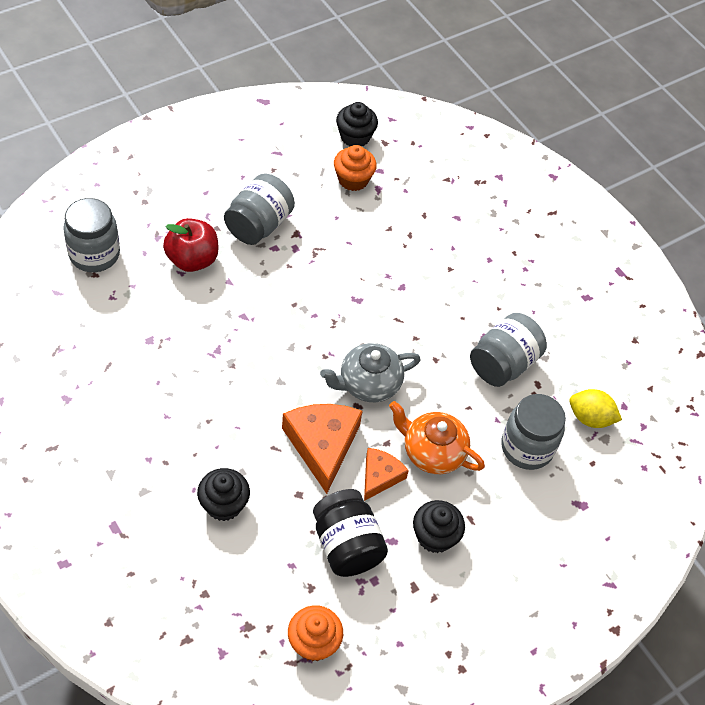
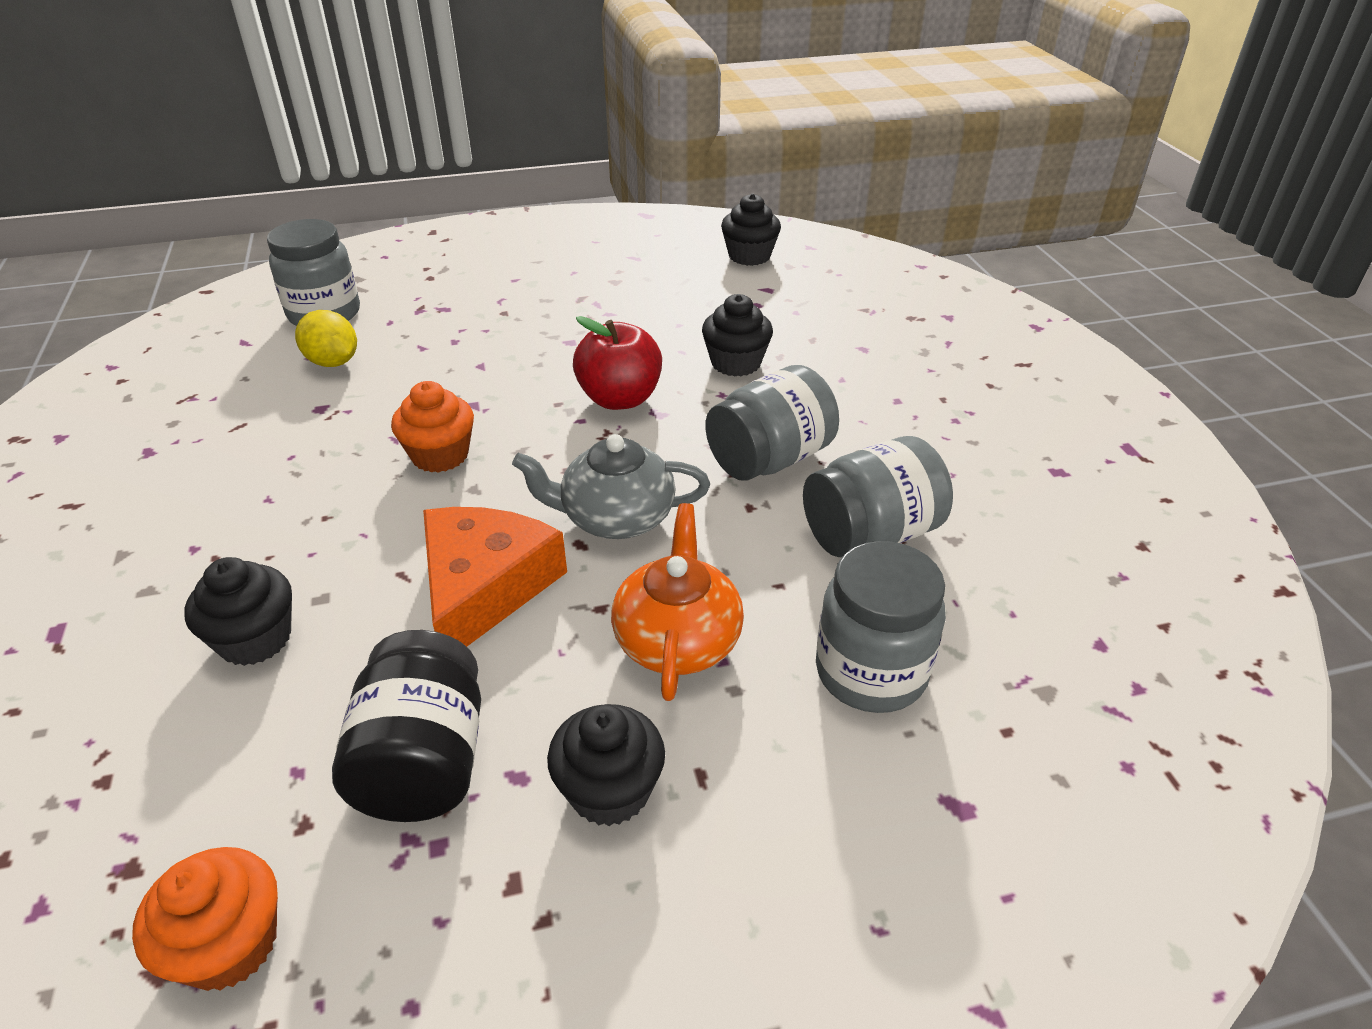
camera: 25 degrees right, 15 degrees down
(192, 259) = (447, 337): red apple -> red apple (620, 398)
(259, 225) = (563, 317): grey jar -> grey jar (770, 459)
(353, 179) = (724, 292): orange cupcake -> orange cupcake (440, 455)
(380, 476) = (558, 657): orange cheese -> none
(386, 246) = (736, 363): none -> black cupcake
(432, 452) = (677, 639): orange teapot -> orange teapot turned 45 degrees clockwise
(590, 418) = (1021, 650): yellow lemon -> yellow lemon (333, 362)

